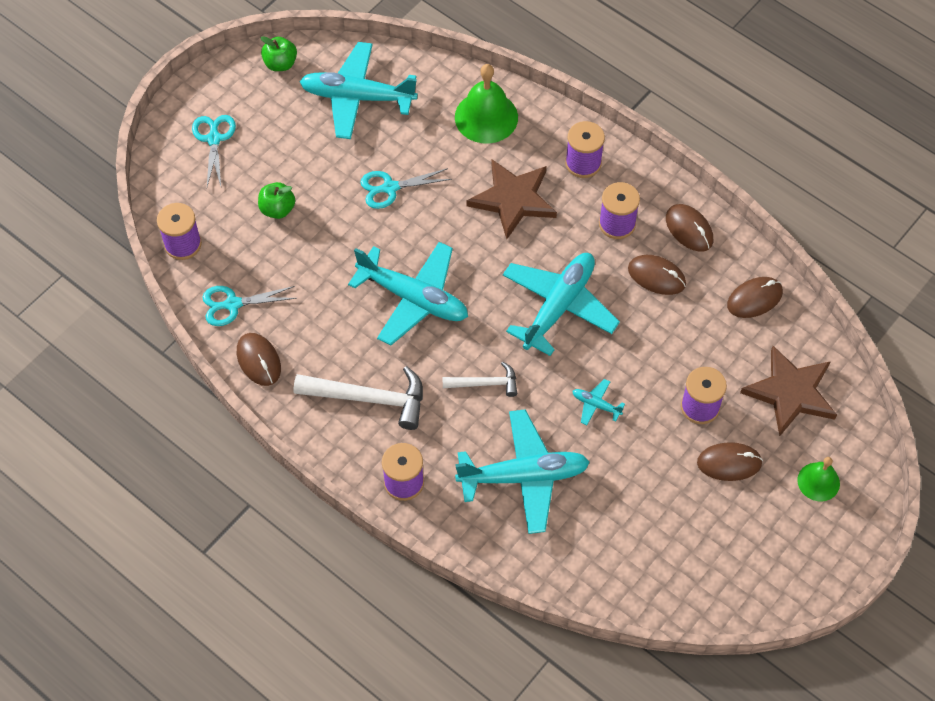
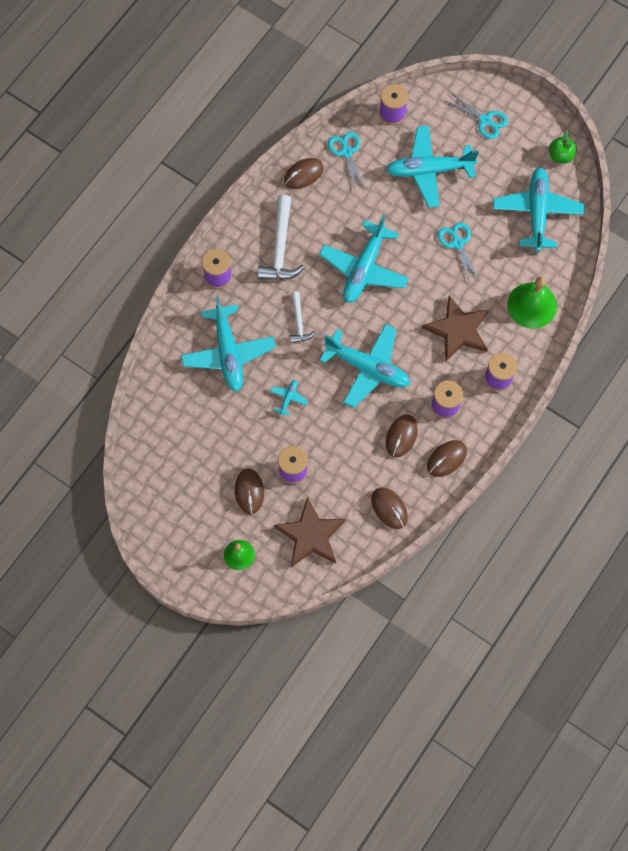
camera: 85 degrees right, 10 degrees up
(214, 139) = (485, 120): turquoise scissors -> turquoise scissors turned 45 degrees clockwise
(277, 209) = (429, 170): green apple -> turquoise plane

